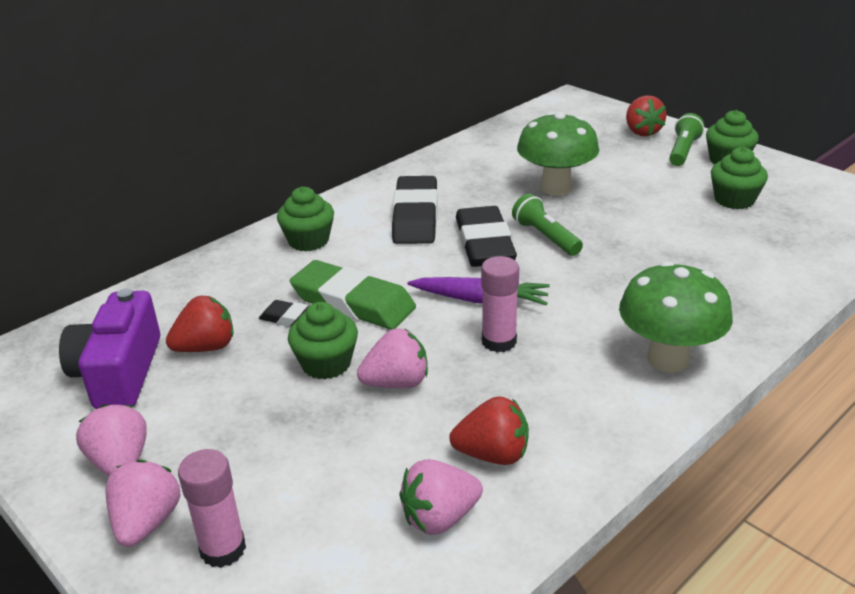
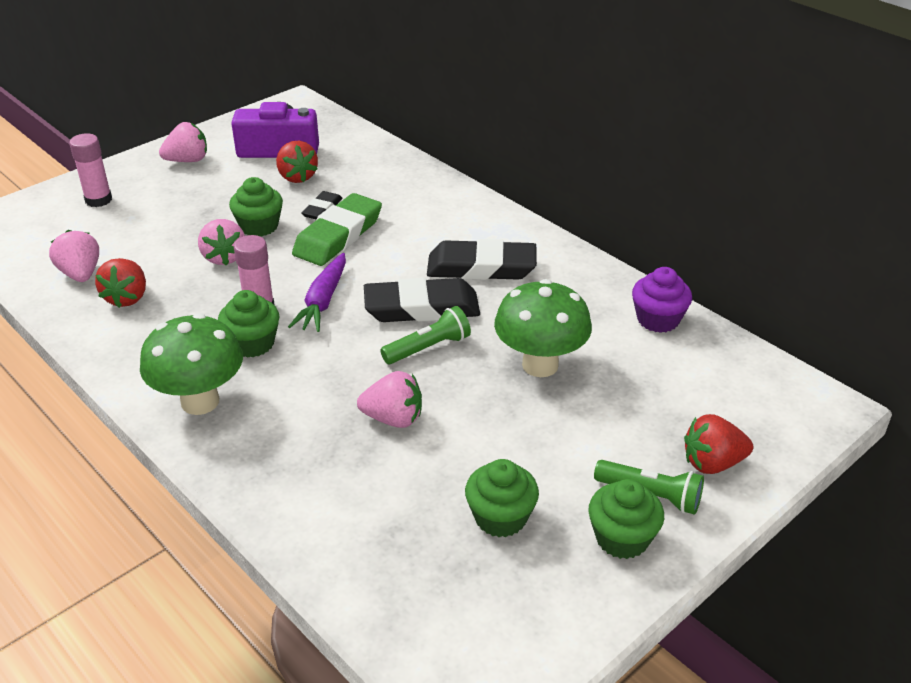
camera: 90 degrees right, 5 degrees up
(147, 522) = (133, 174): pink strawberry -> pink strawberry (393, 418)
(308, 241) = (442, 211): green cupcake -> green cupcake (252, 343)
(486, 144) = (658, 319): none -> purple cupcake

